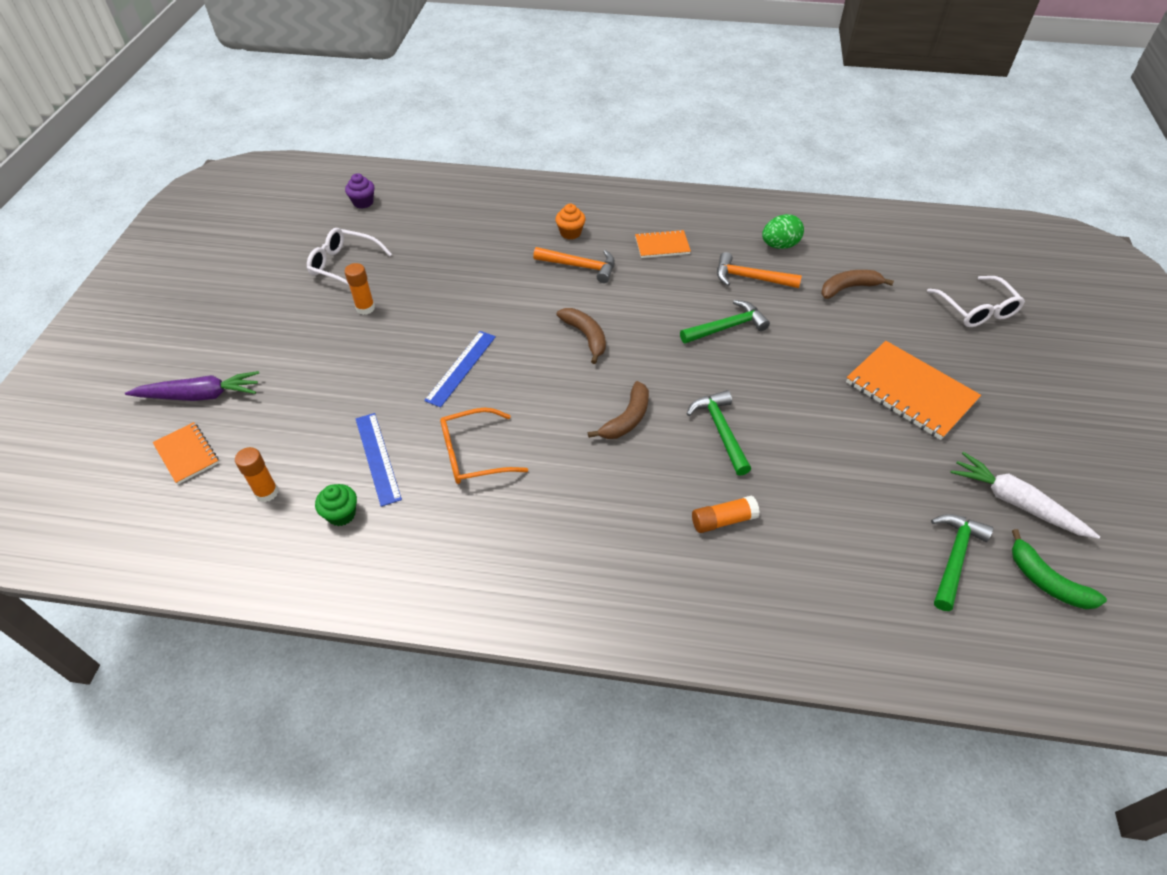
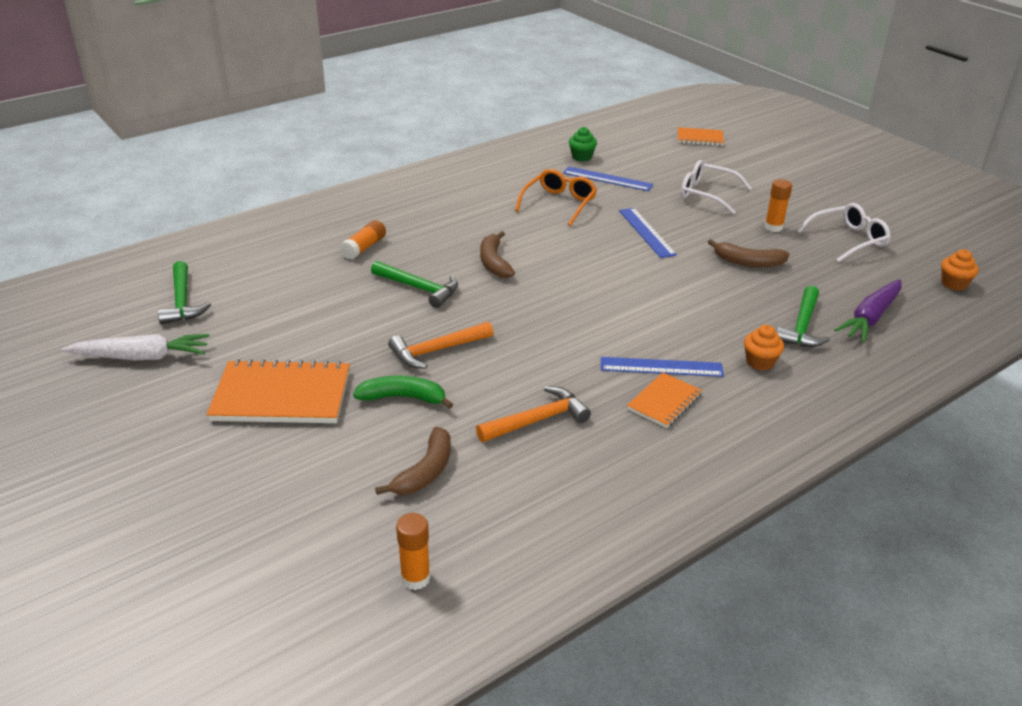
camera: 135 degrees right, 15 degrees down
(200, 395) = (751, 154): purple carrot -> purple carrot (870, 318)
(267, 492) = (632, 146): orange glue stick -> orange glue stick (415, 578)
(363, 202) = (954, 284): purple cupcake -> orange cupcake
(580, 266) = (697, 338): orange hammer -> orange hammer (437, 350)
(586, 337) = (600, 292): brown banana -> brown banana (748, 262)
(632, 263) = (661, 367): none -> blue ruler
(726, 327) = (502, 360): green hammer -> green hammer (802, 326)
(779, 245) = (553, 480): green egg -> none
(977, 310) = (253, 534): white glasses -> white glasses (706, 194)
(1046, 581) = (103, 320): green banana -> green banana (403, 398)

